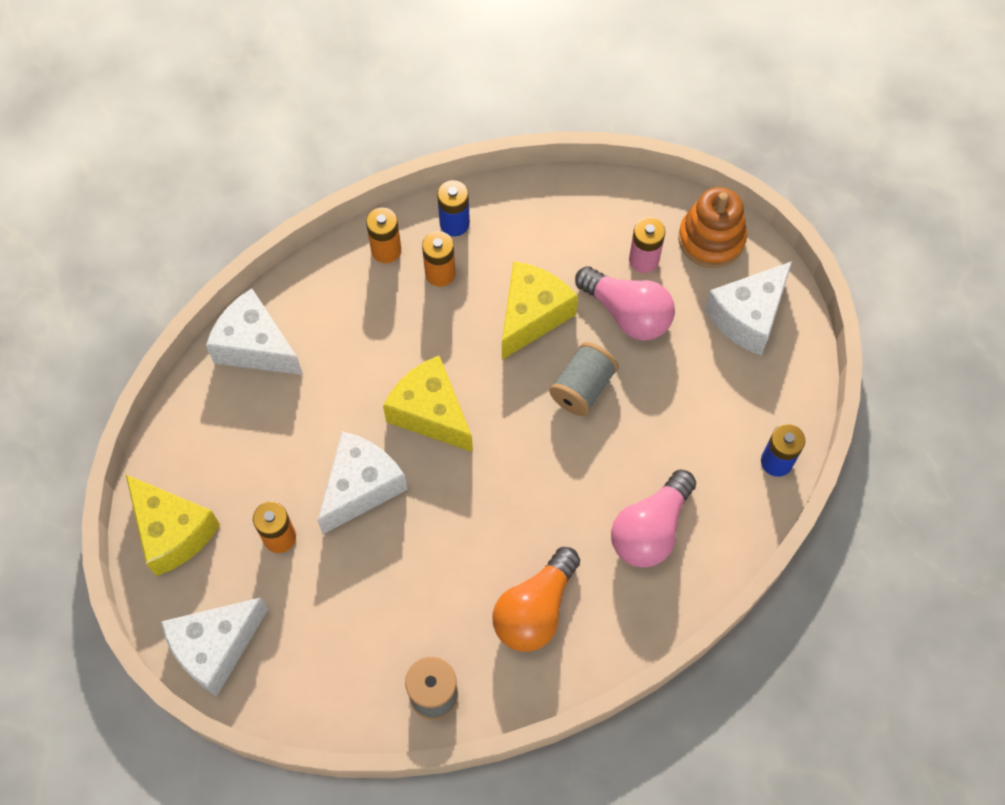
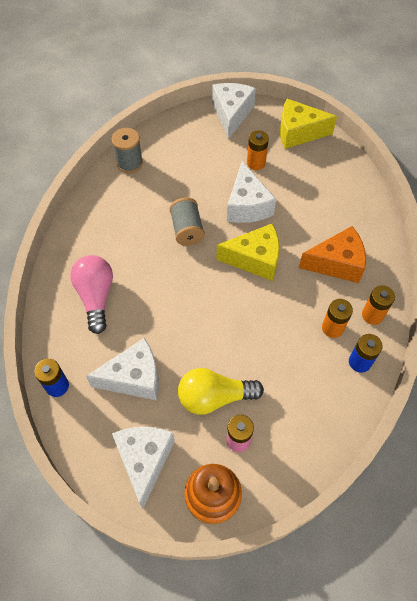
camera: 135 degrees right, 5 degrees down
(255, 346) = (365, 219): white cheese -> white cheese (134, 378)
(352, 329) = (336, 263): none -> orange cheese
(532, 315) = (262, 349): yellow cheese -> none
(535, 609) = (118, 222): orange light bulb -> none
(582, 388) = (196, 334): grey spool -> grey spool (187, 230)
(627, 313) = (214, 397): pink light bulb -> yellow light bulb

